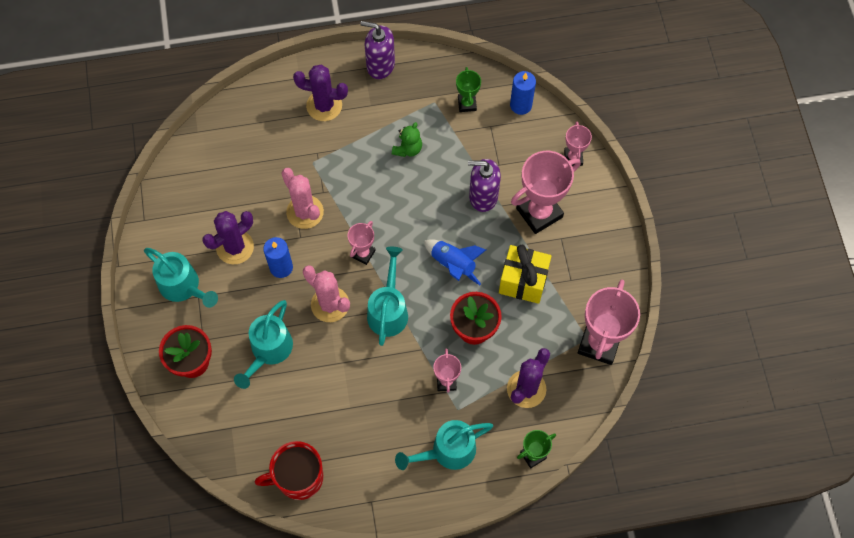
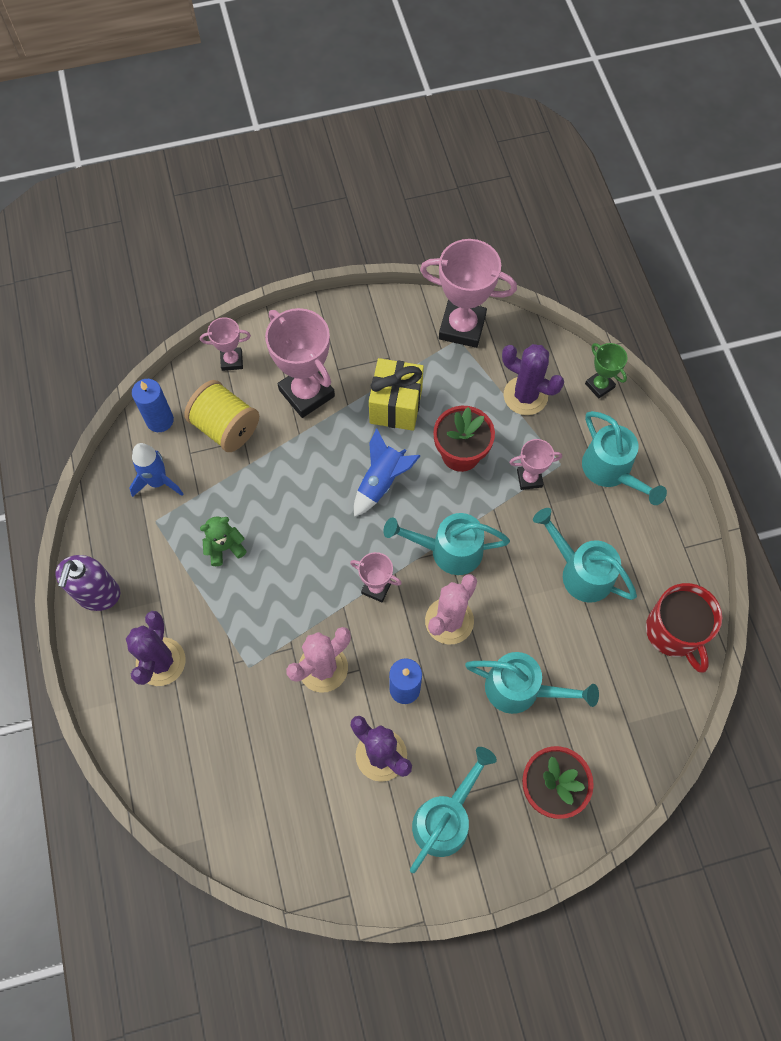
camera: 95 degrees left, 0 degrees up
(359, 411) = (580, 572): none -> turquoise watering can
(408, 149) = (225, 547): green teddy bear -> green teddy bear turned 45 degrees counterclockwise
(467, 104) = (158, 482): green trophy -> blue rocket
(483, 196) = (288, 455): purple soap dispenser -> none
(511, 152) = (226, 427): none -> yellow spool

